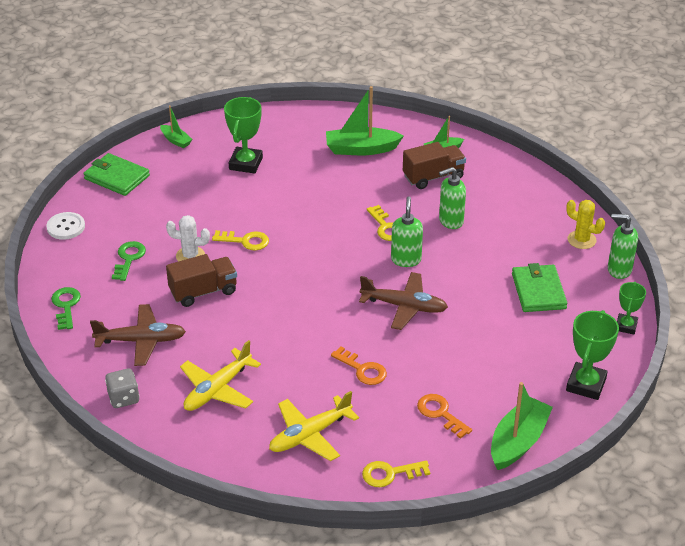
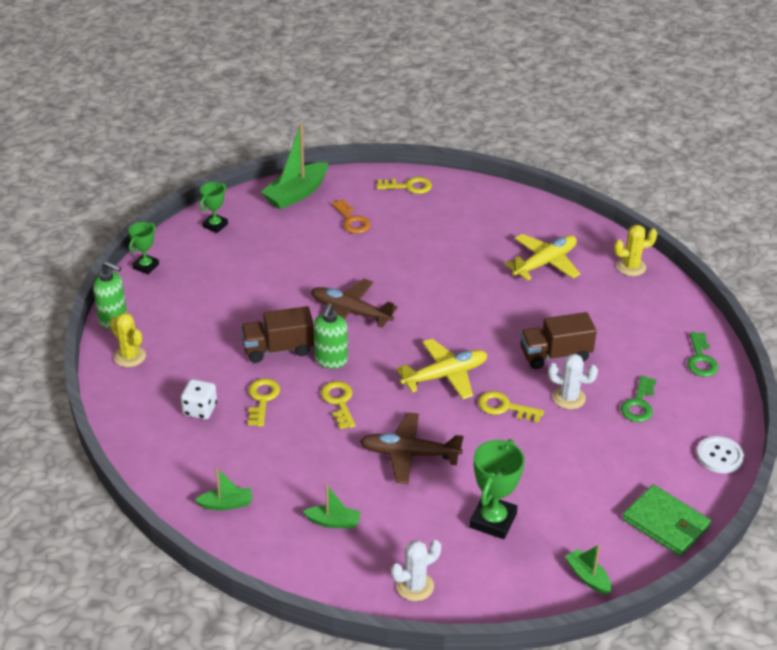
camera: 170 degrees left, 0 degrees up
(123, 398) = (631, 267): grey dice -> yellow cactus
(141, 341) = (618, 314): brown plane -> brown plane (409, 454)
(294, 122) = (415, 586): none -> white cactus
(310, 435) = (468, 219): yellow plane -> yellow plane (445, 375)
(361, 149) = (333, 522): green boat -> green boat, size x0.54
(362, 369) = (409, 262): orange key -> none
(433, 177) = (256, 463): brown truck -> brown truck (278, 349)
(450, 221) = (262, 399): green soap dispenser -> yellow key
(497, 207) = (200, 409): none -> white dice
(538, 291) = (209, 309): green wallet -> none
(586, 384) = (215, 225): green trophy -> green trophy, size x0.62

